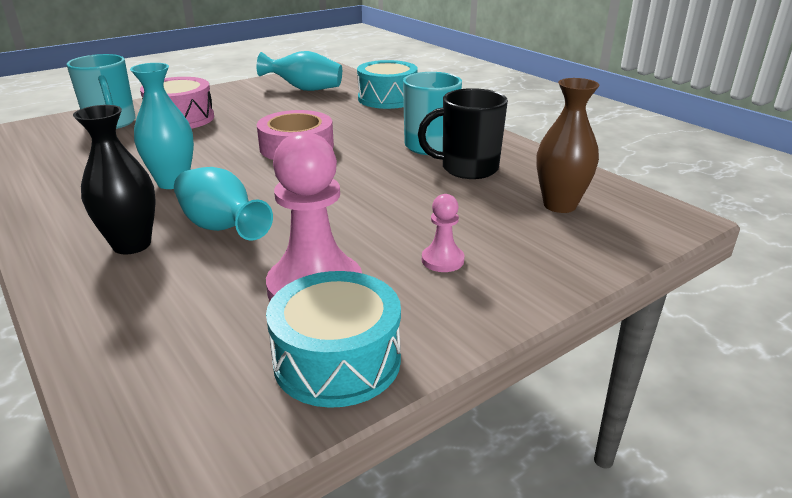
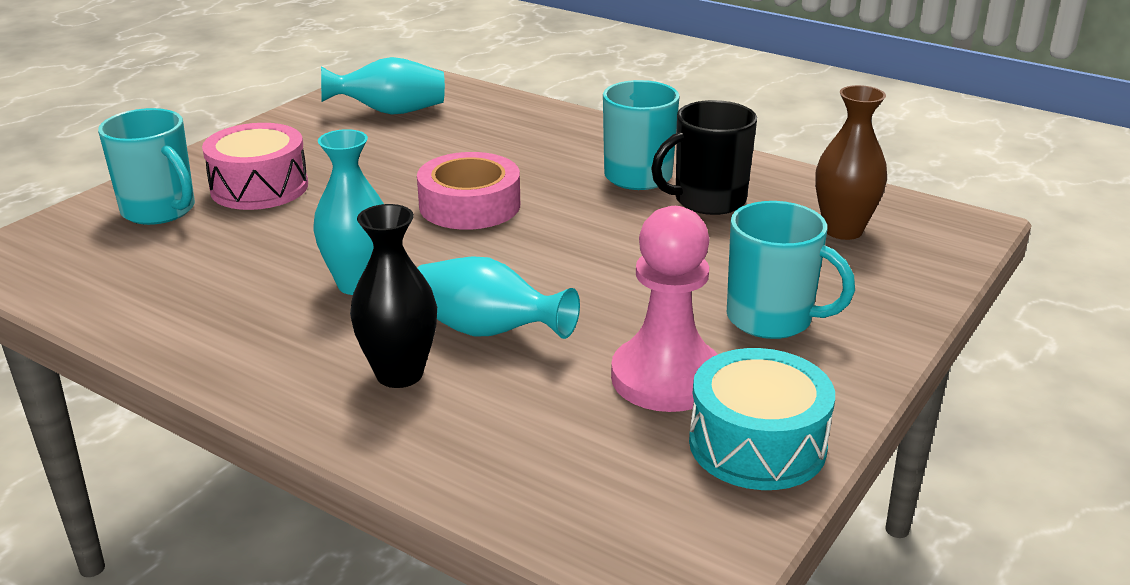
camera: 20 degrees left, 0 degrees up
(387, 99) = (520, 112): turquoise drum -> none
(442, 260) = (772, 319): pink pawn -> turquoise mug

